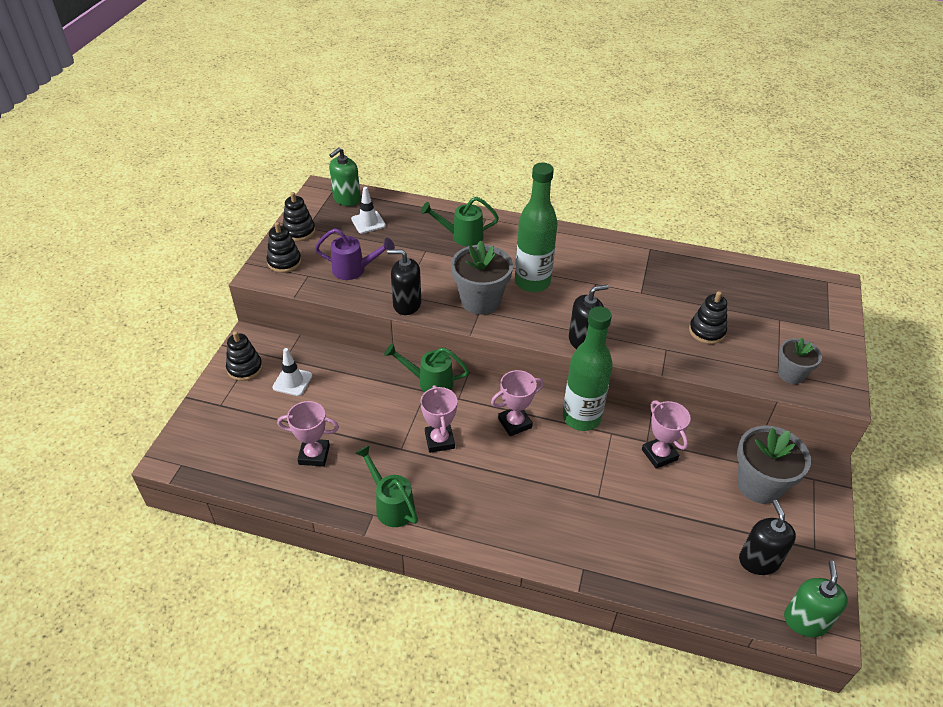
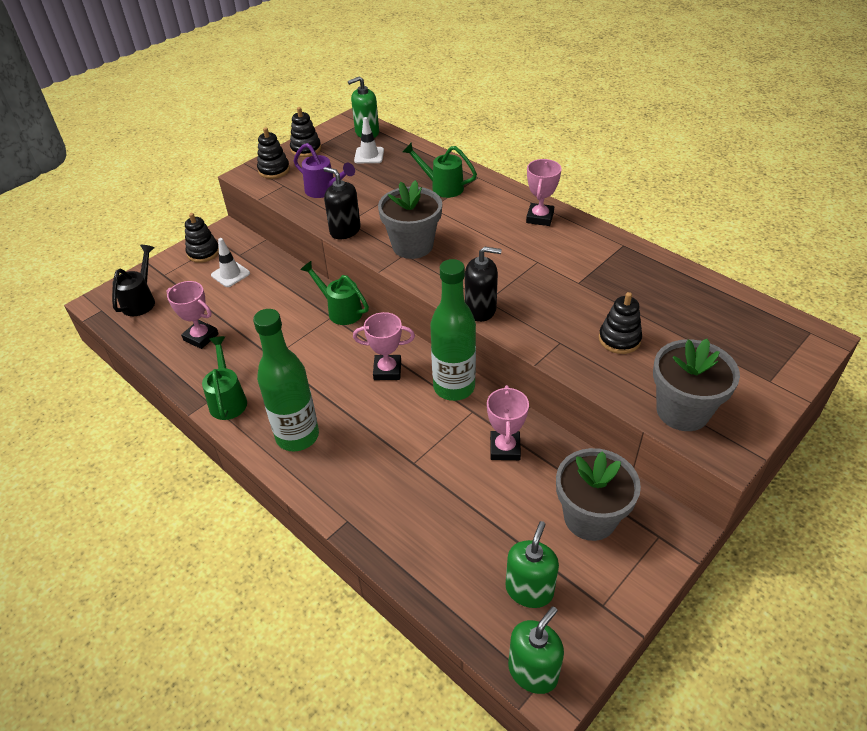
camera: 30 degrees right, 0 degrees up
(218, 439) = (141, 300): none -> black watering can
(439, 440) = (310, 361): pink trophy -> pink trophy (540, 218)
(532, 282) = (475, 243): green bottle -> green bottle (297, 436)
(759, 561) = (529, 590): black soap dispenser -> green soap dispenser
(791, 374) = (682, 411): grey flower pot -> grey flower pot, size x1.65

